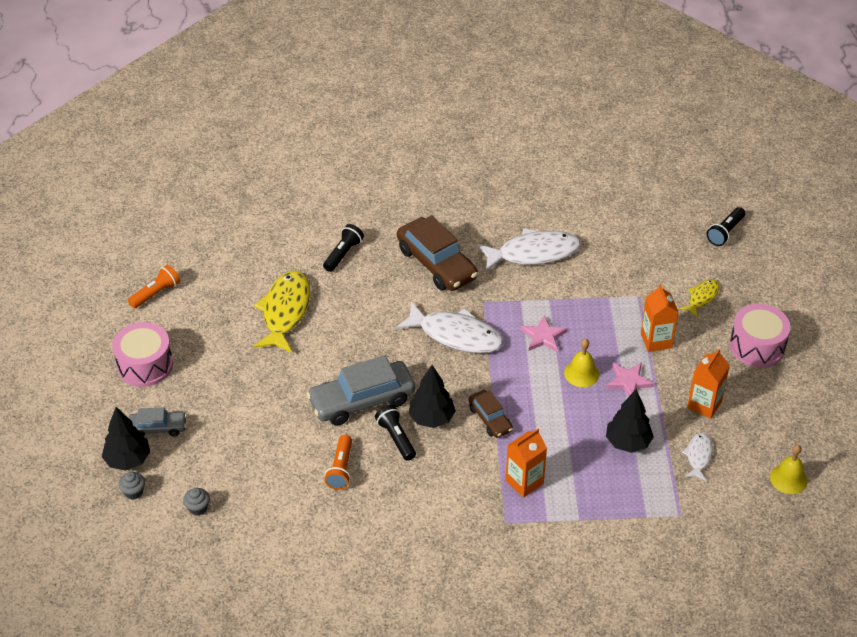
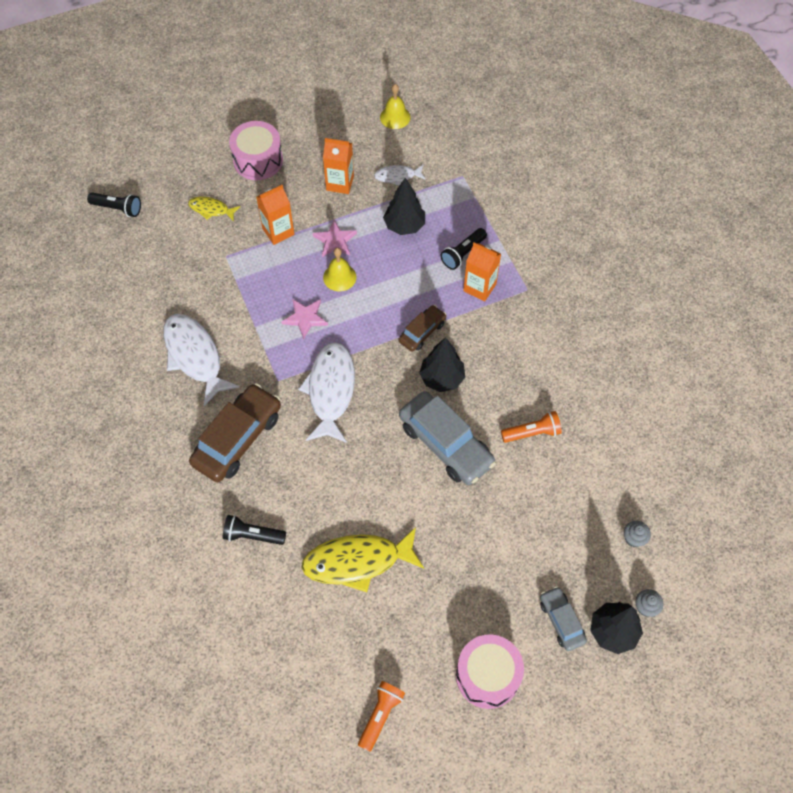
camera: 110 degrees left, 15 degrees up
(156, 293) = (380, 715): orange flashlight -> orange flashlight turned 90 degrees clockwise
(396, 438) = (476, 400): black flashlight -> black flashlight (463, 254)

